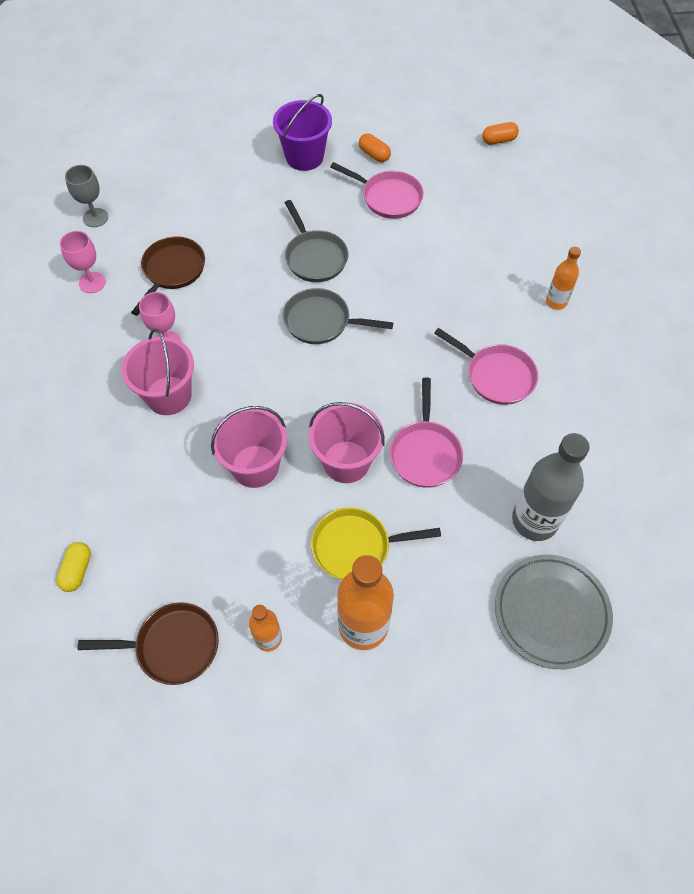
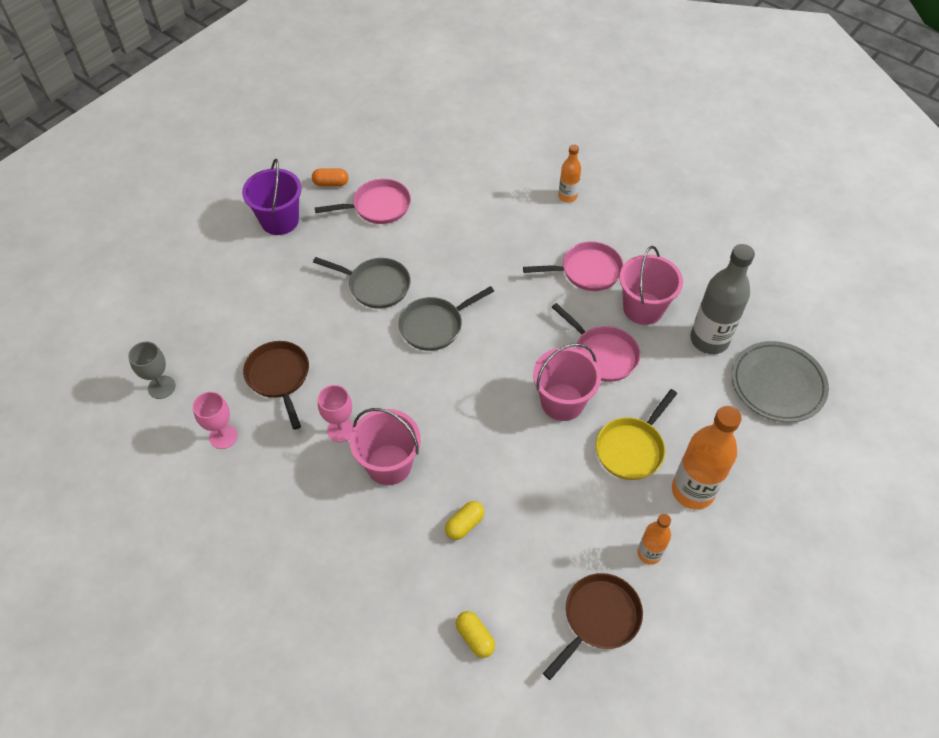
camera: 45 degrees left, 5 degrees down
(166, 485) = (464, 524): none -> yellow capsule
(255, 466) = (508, 457): pink bucket -> pink bucket (643, 308)
(499, 140) = (407, 114): orange capsule -> none

